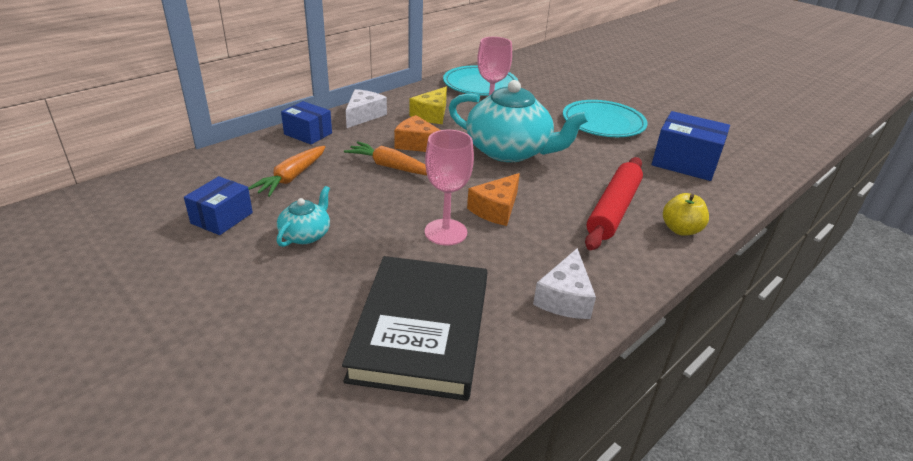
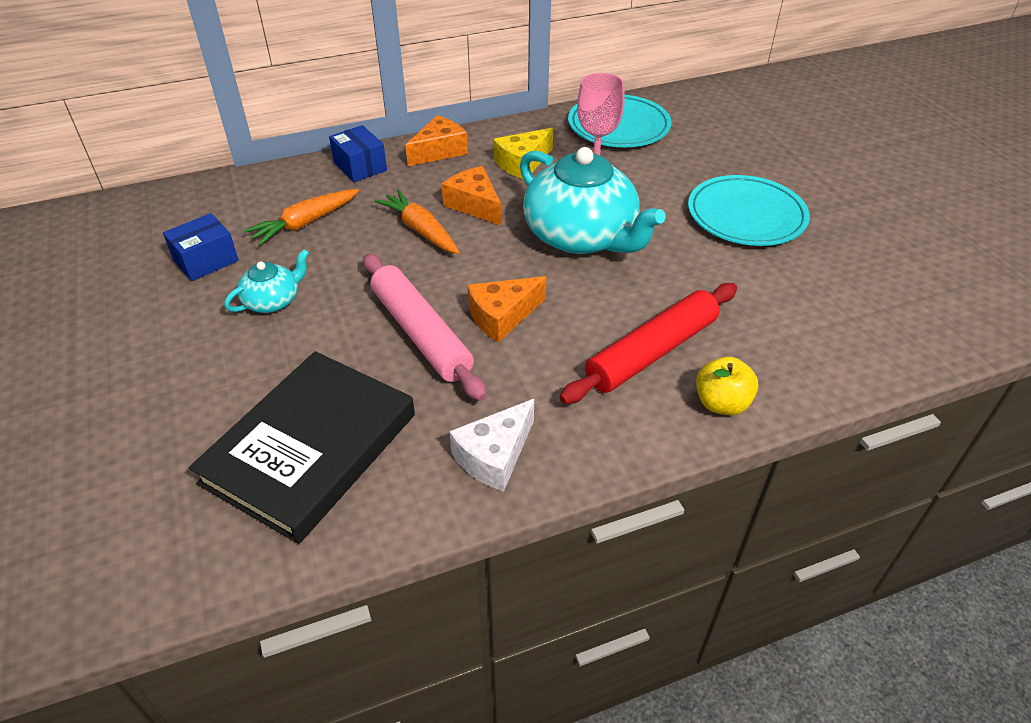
camera: 25 degrees right, 10 degrees up
(363, 115) = (439, 151): white cheese -> orange cheese
(445, 232) = (421, 334): pink goblet -> pink rolling pin
(685, 162) = (817, 302): blue box -> none

